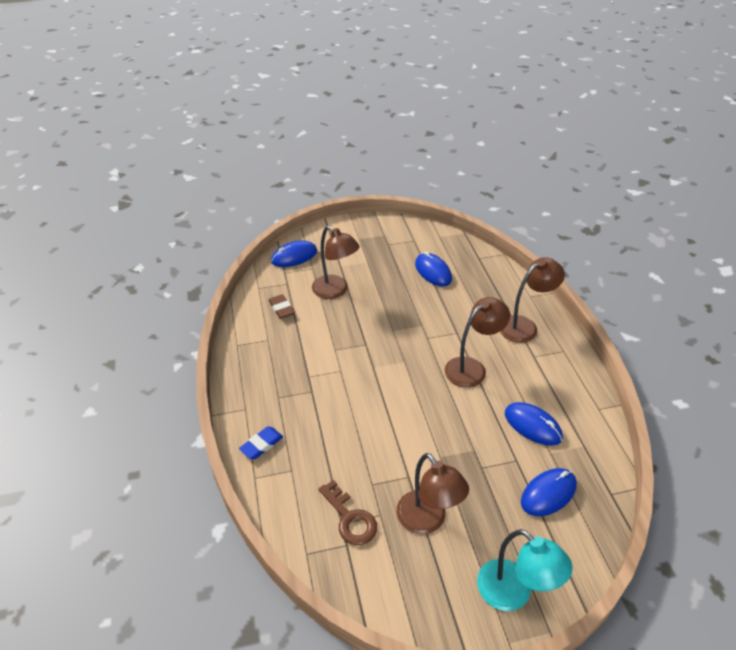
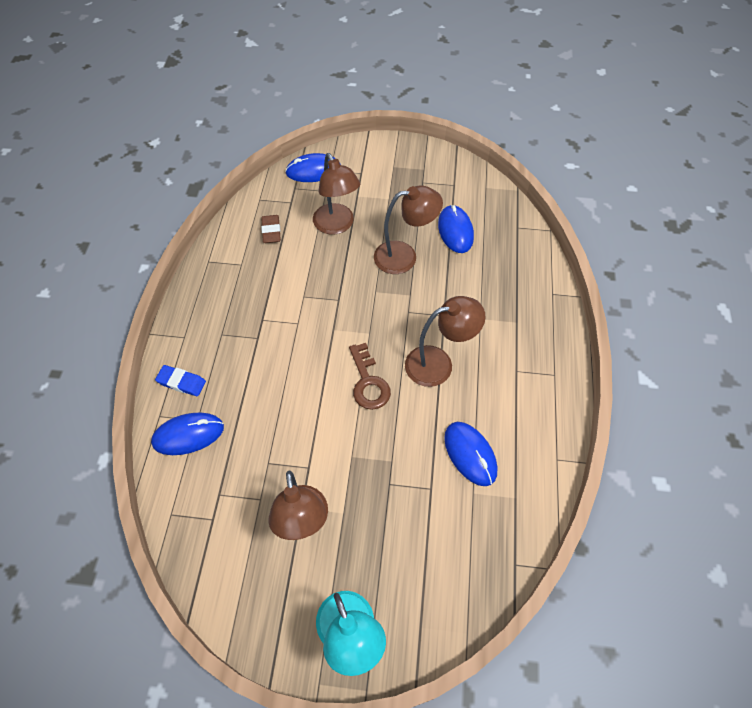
camera: 20 degrees right, 15 degrees up
(261, 445) = (181, 382): blue eraser -> blue eraser turned 45 degrees clockwise
(350, 518) = (229, 492): brown key -> brown key (368, 382)
(524, 326) = (525, 329): brown lamp -> brown lamp (404, 256)
(548, 493) = (445, 539): blue mouse -> blue mouse (188, 435)

